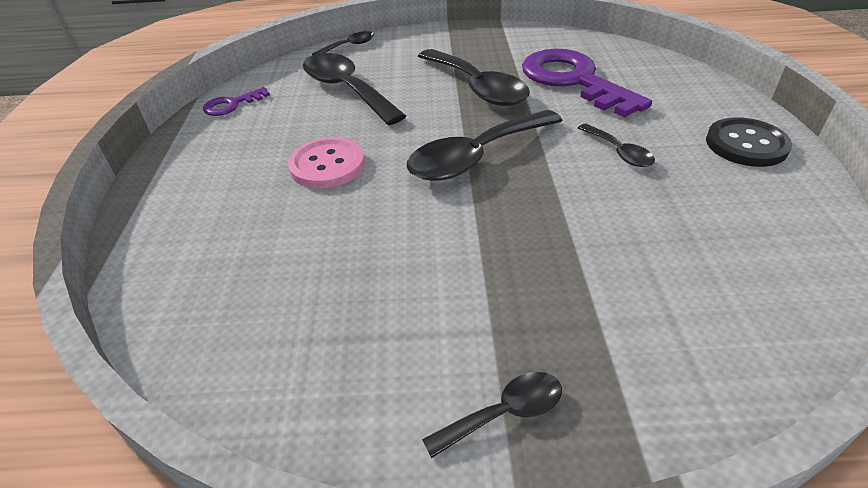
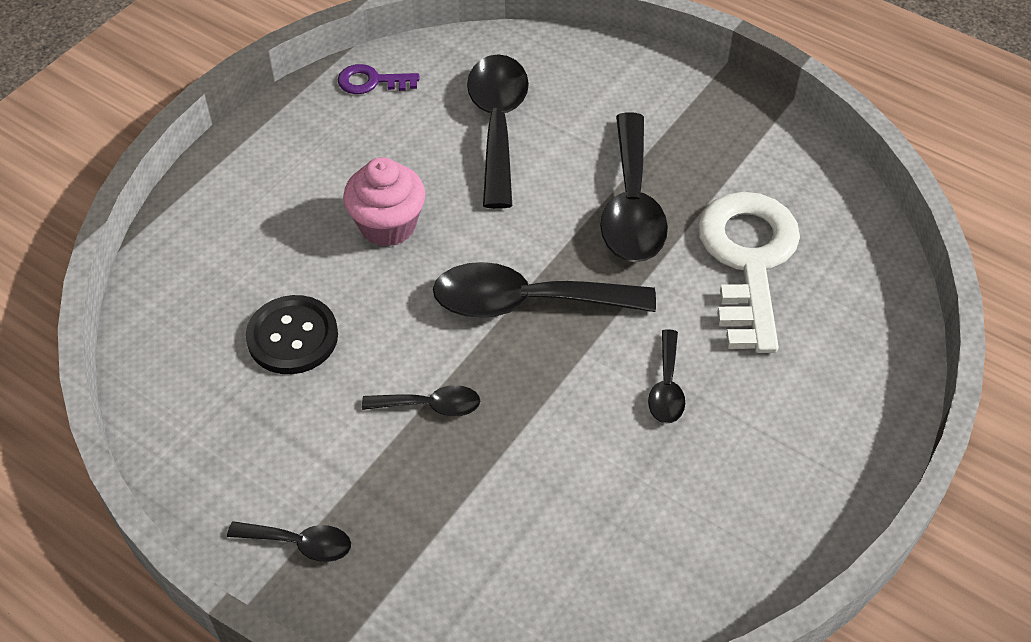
camera: 35 degrees right, 10 degrees up
(327, 165) = (388, 225): pink button -> pink cupcake
(349, 46) = (566, 49): black spoon -> black spoon (430, 406)
(573, 80) = (748, 260): purple key -> white key
(746, 144) = (808, 465): black button -> black button (292, 337)

